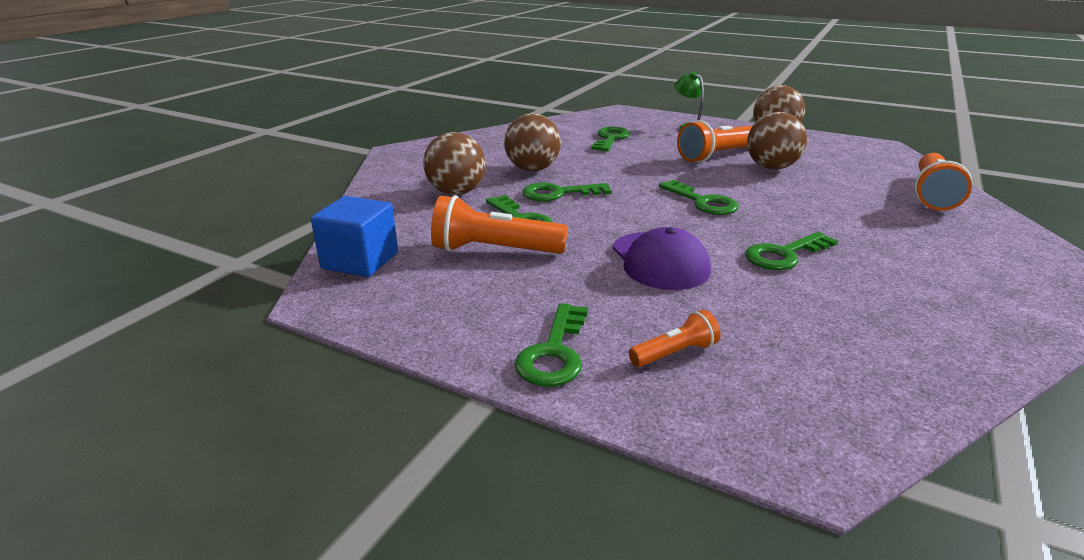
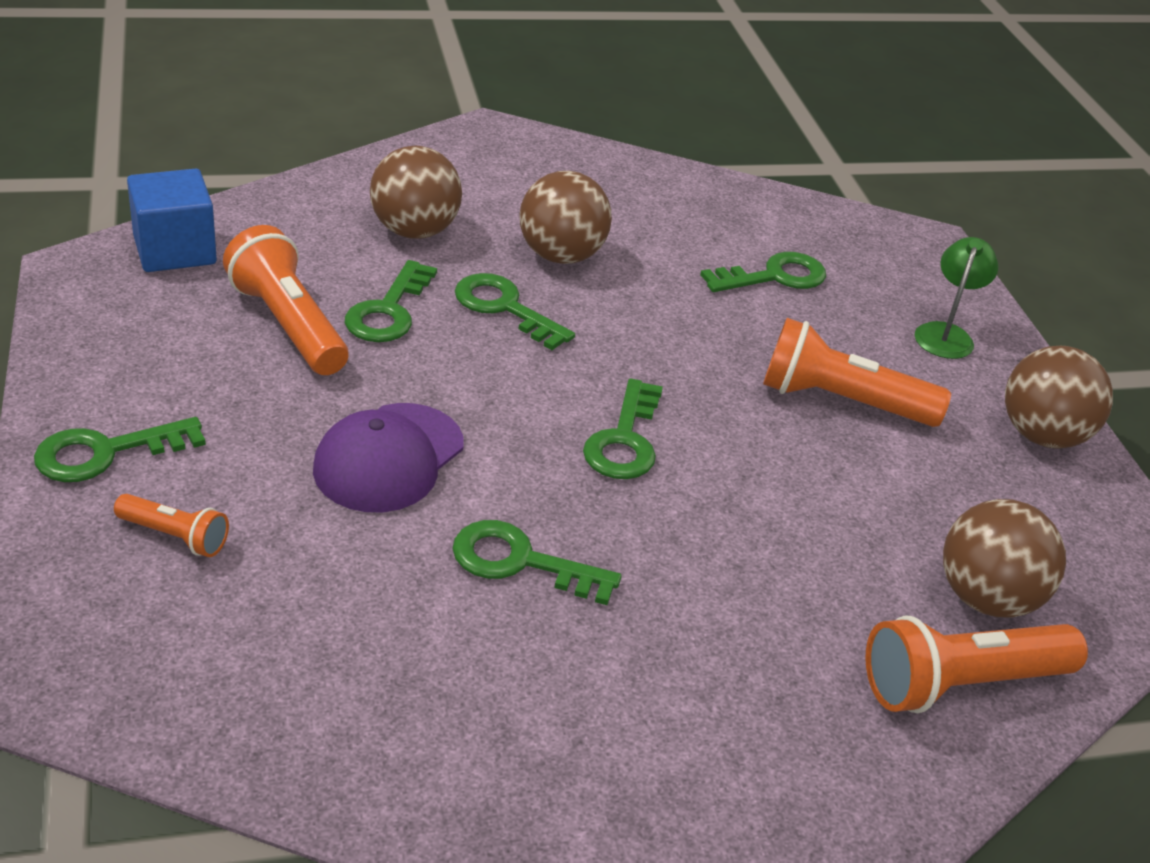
camera: 45 degrees right, 10 degrees up
(771, 167) = (860, 471): brown ball -> brown ball (986, 598)

